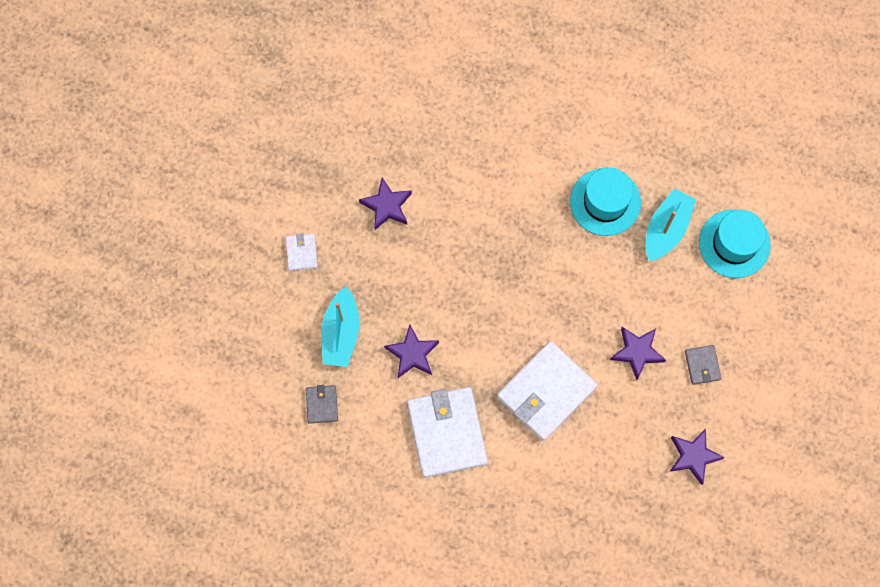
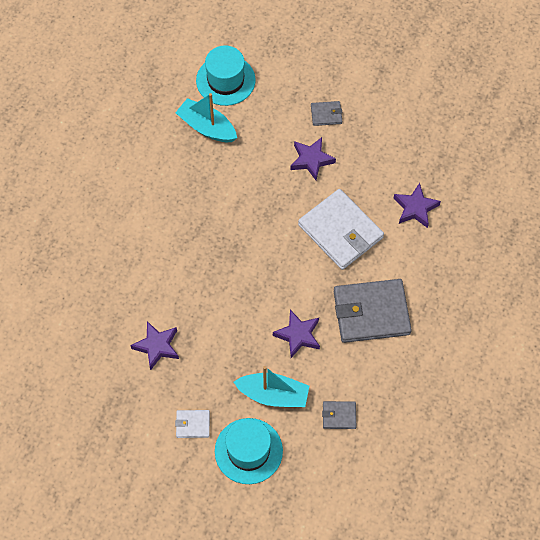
camera: 85 degrees left, 10 degrees down
(447, 433) = (371, 312): white wallet -> grey wallet
(605, 202) = (177, 170): turquoise hat -> turquoise hat (248, 451)
(693, 456) = (401, 129): purple star -> purple star (415, 208)

